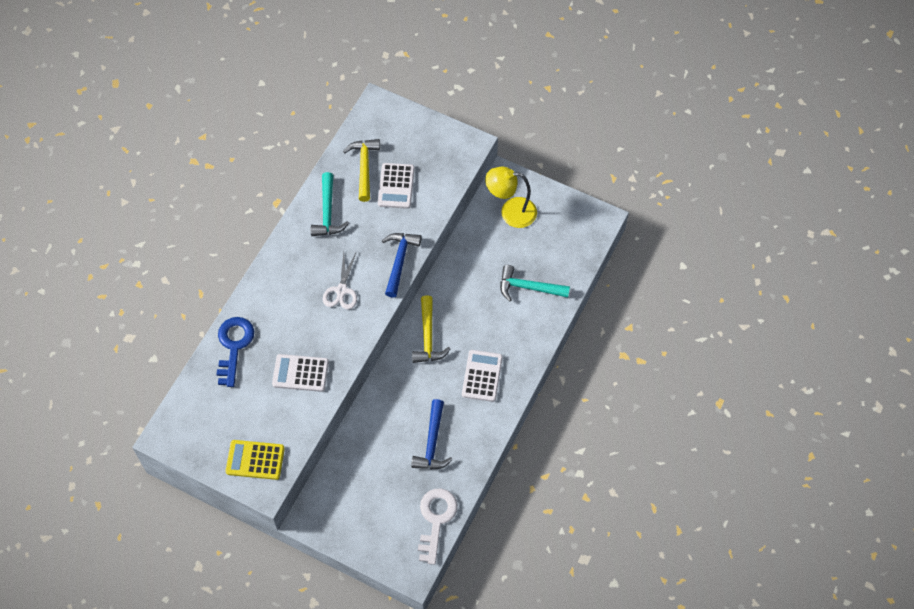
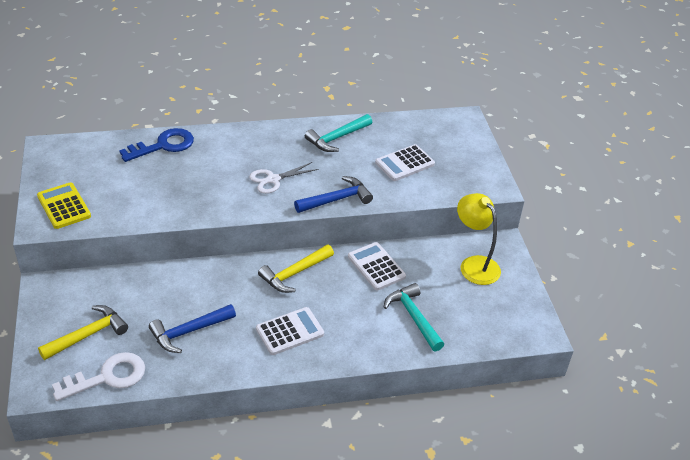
camera: 50 degrees right, 20 degrees down
(300, 373) = (171, 193): white calculator -> white calculator (376, 267)
(364, 167) = (401, 138): yellow hammer -> yellow hammer (88, 335)

